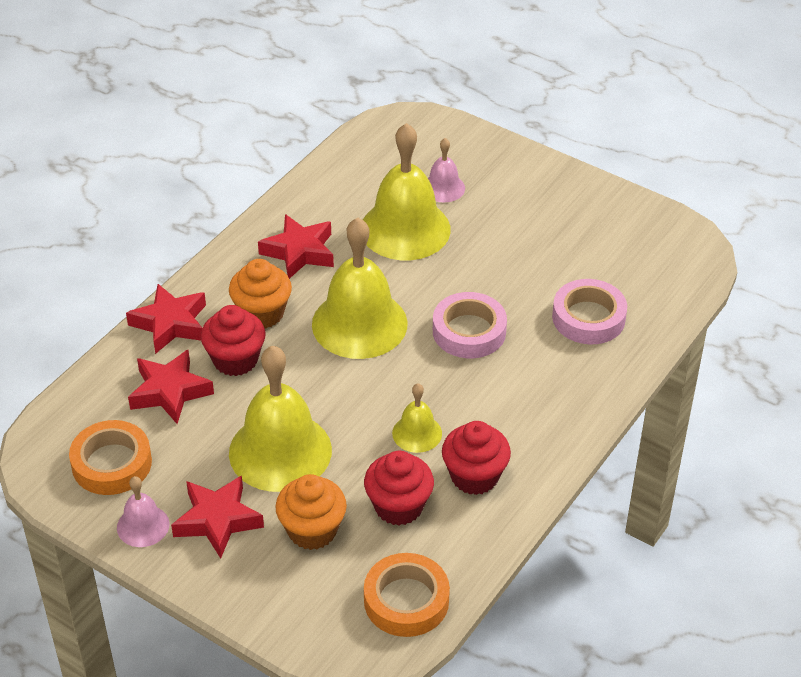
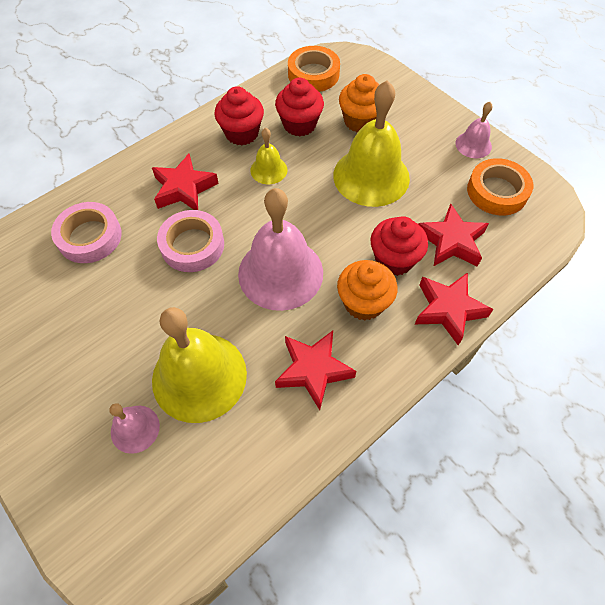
camera: 165 degrees left, 15 degrees up
(217, 520) = (422, 139): red star -> red star (184, 188)
(359, 323) = (280, 273): yellow bell -> pink bell

